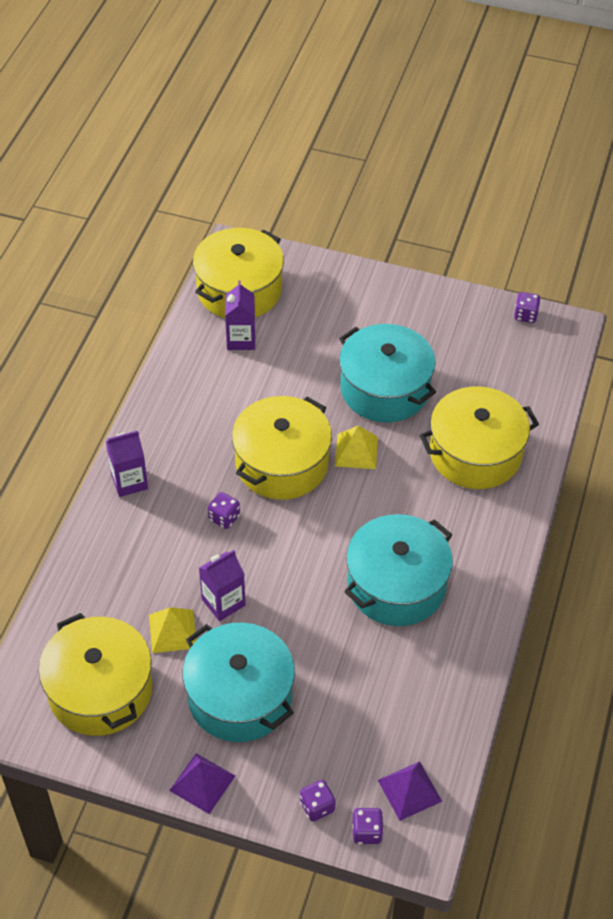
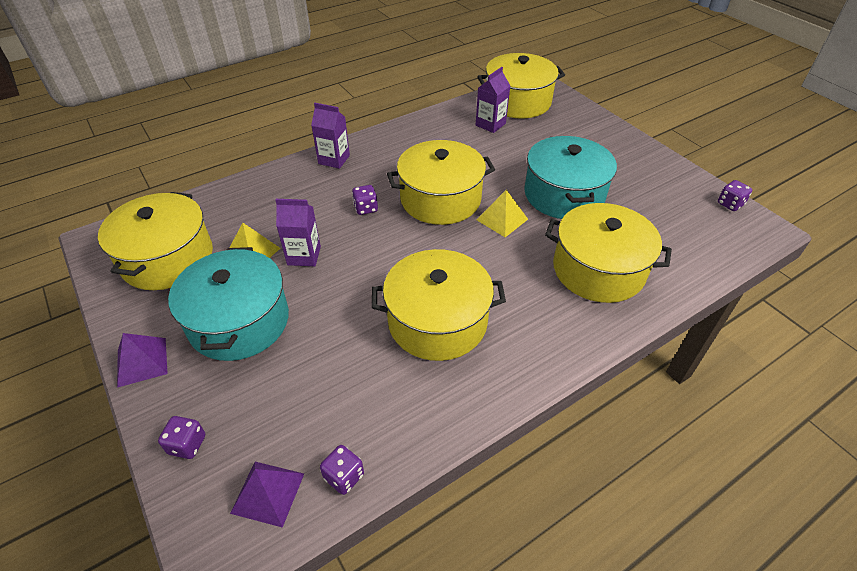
camera: 40 degrees right, 5 degrees down
(367, 832) = (195, 500): purple dice -> purple dice (344, 476)
(396, 585) = (437, 321): turquoise pot -> yellow pot

